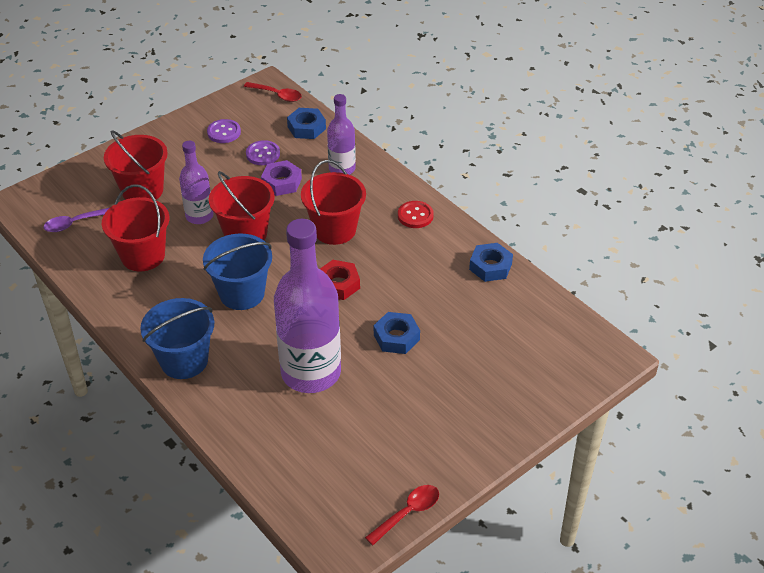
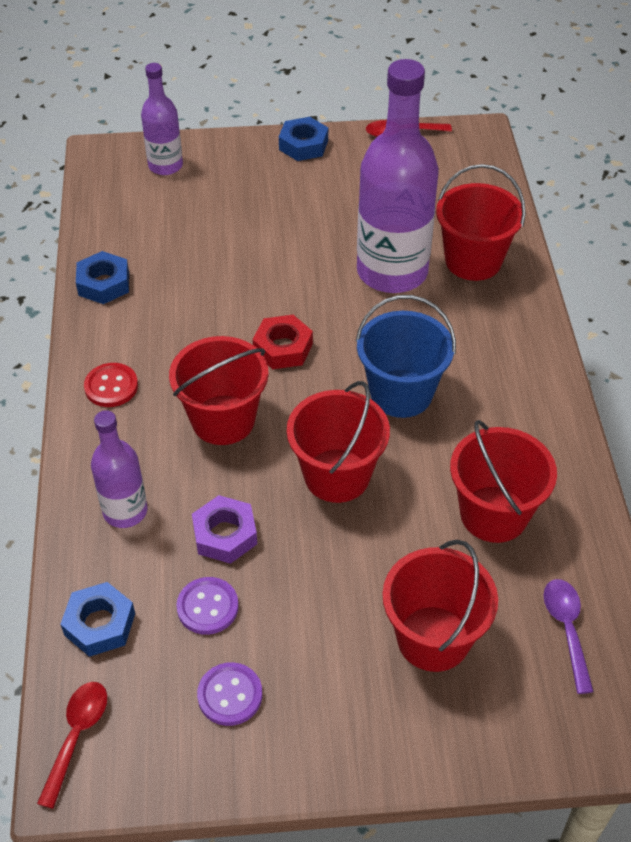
camera: 145 degrees left, 5 degrees up
(75, 223) = (566, 629): purple spoon -> purple spoon turned 105 degrees counterclockwise
(184, 360) = (518, 347): blue bucket -> none
(199, 216) = (378, 539): purple bottle -> purple bottle (165, 166)
(258, 413) = (473, 261): none -> red bucket
(277, 95) = (77, 736): red spoon -> red spoon turned 45 degrees clockwise
(396, 337) = (276, 263): blue nut -> blue nut (303, 145)

